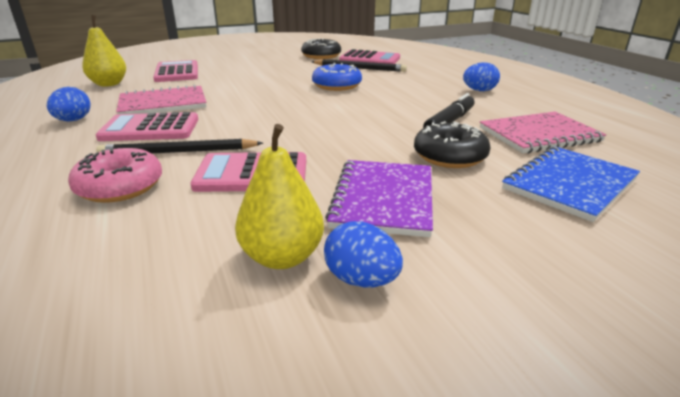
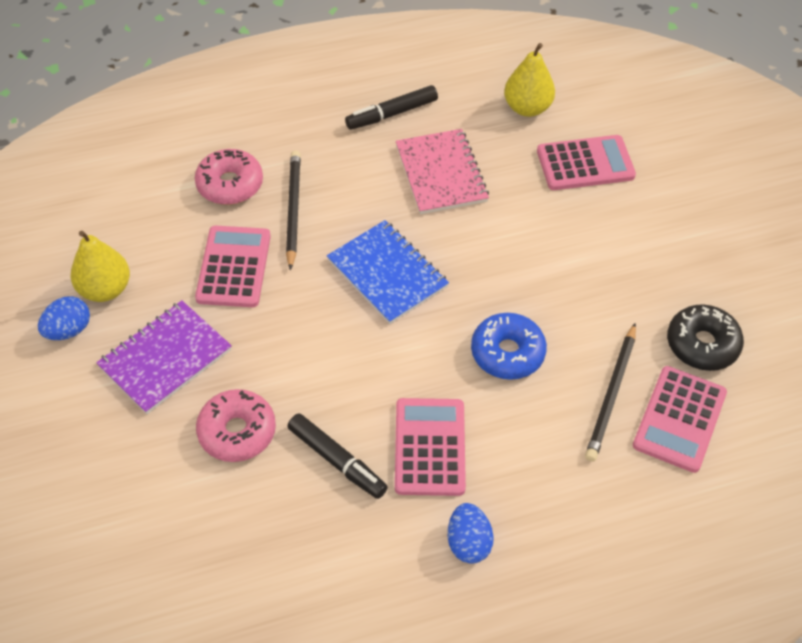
camera: 95 degrees right, 25 degrees up
(73, 120) = (392, 114): blue egg -> black marker
(150, 129) = (358, 178): pink calculator -> pink calculator (429, 447)
(383, 199) = (165, 358): purple notebook -> purple notebook turned 60 degrees counterclockwise
(449, 156) = (237, 432): black donut -> pink donut
(539, 135) = (278, 548): pink notebook -> none
(569, 184) = (153, 518): blue notebook -> blue notebook (387, 273)

